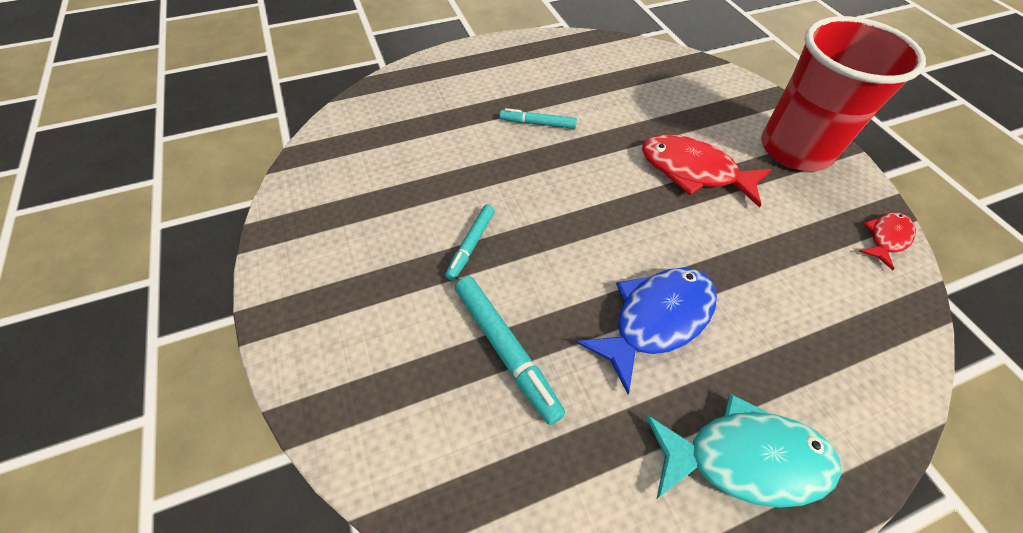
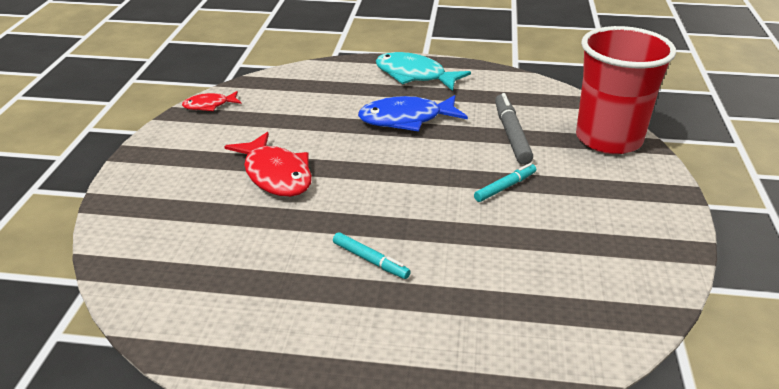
camera: 150 degrees left, 20 degrees down
(506, 350) = (511, 134): turquoise marker -> grey marker
(795, 149) = (170, 161): red cup -> red cup (608, 139)

